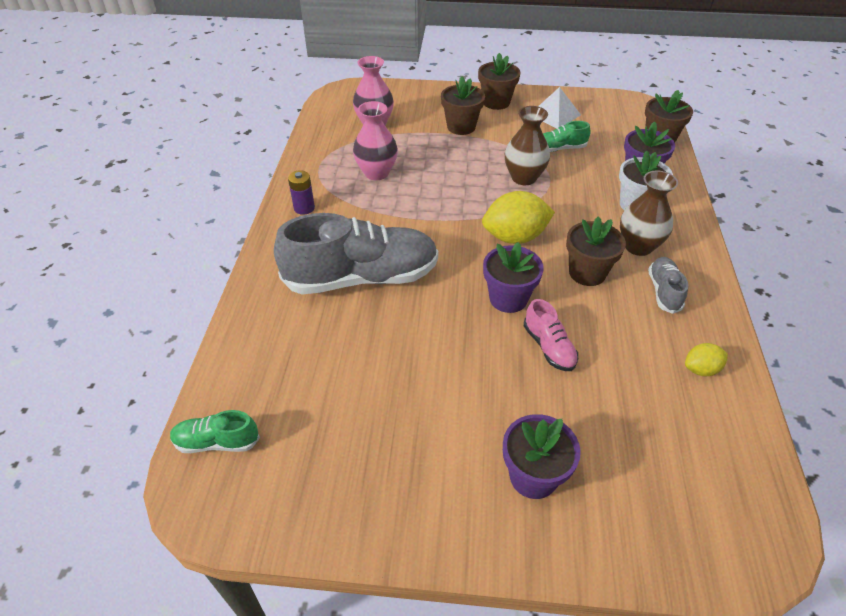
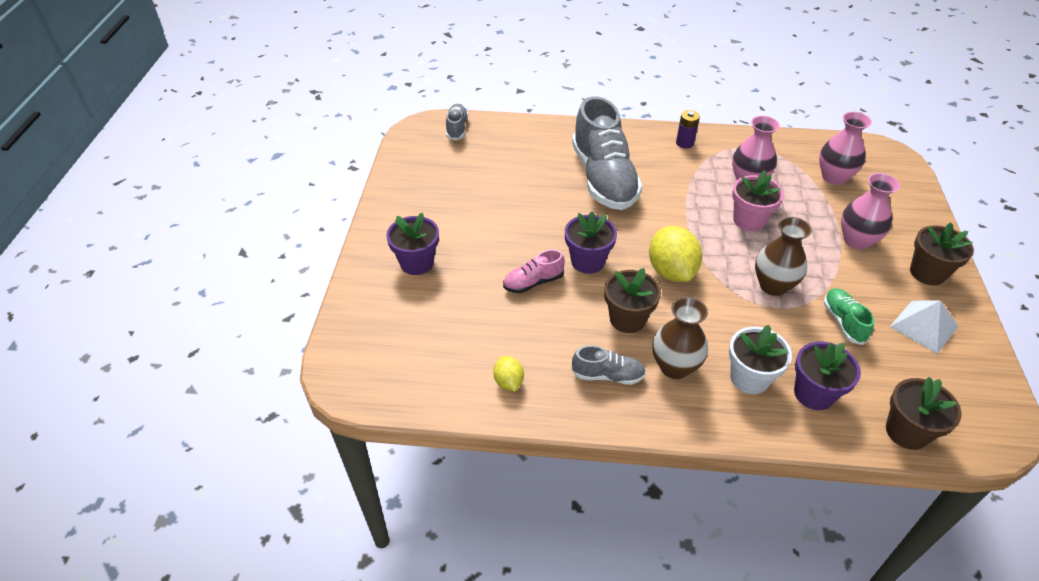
camera: 90 degrees right, 0 degrees up
(217, 442) = (457, 128): green shoe -> grey shoe
(436, 180) = (749, 220): none -> pink flower pot
(461, 127) = (856, 240): brown flower pot -> pink vase

